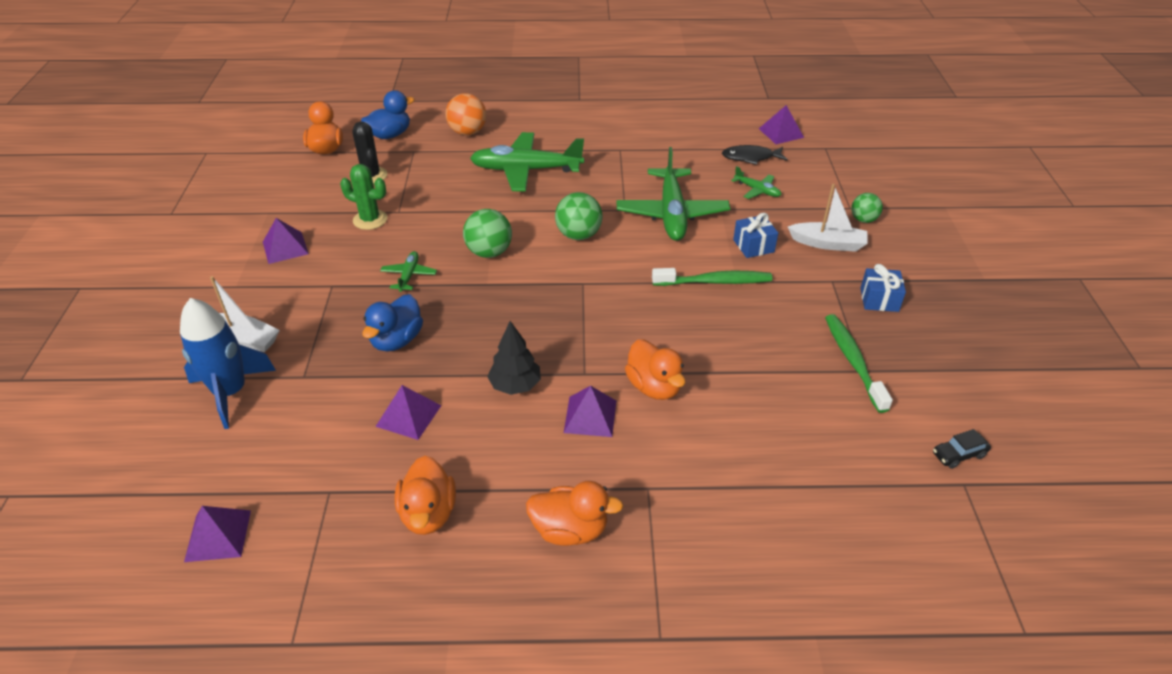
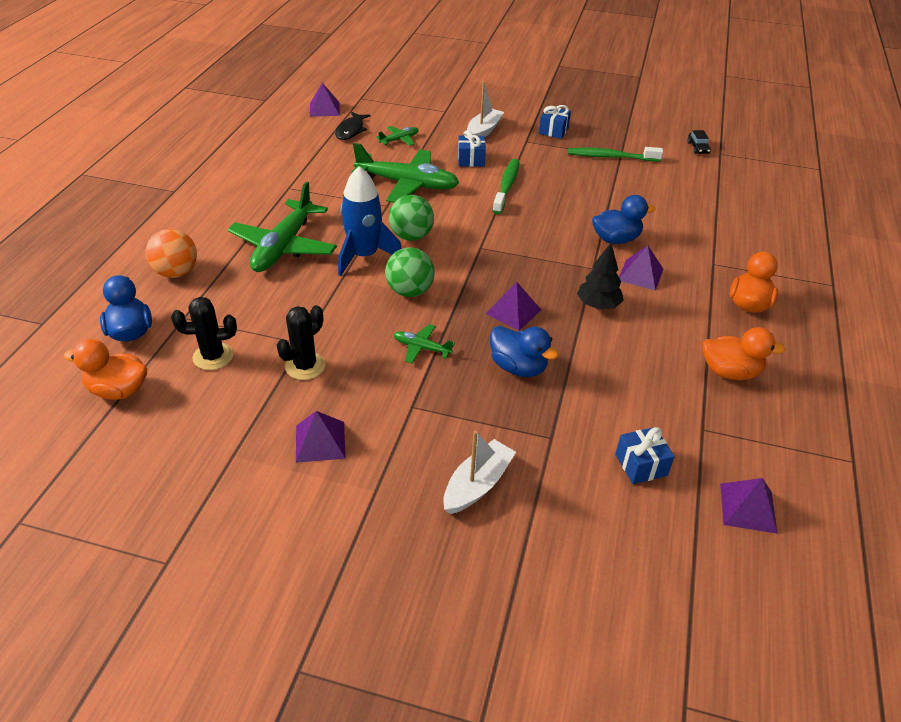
camera: 75 degrees left, 0 degrees up
(231, 392) = (560, 496): blue rocket -> blue rocket (364, 256)
(272, 444) = (641, 465): none -> blue gift
(370, 220) = (305, 366): green cactus -> black cactus
(408, 415) = (620, 371): purple pyramid -> purple pyramid (513, 311)
(654, 387) = (616, 239): orange duck -> blue duck
(863, 220) = (463, 110): green ball -> none

